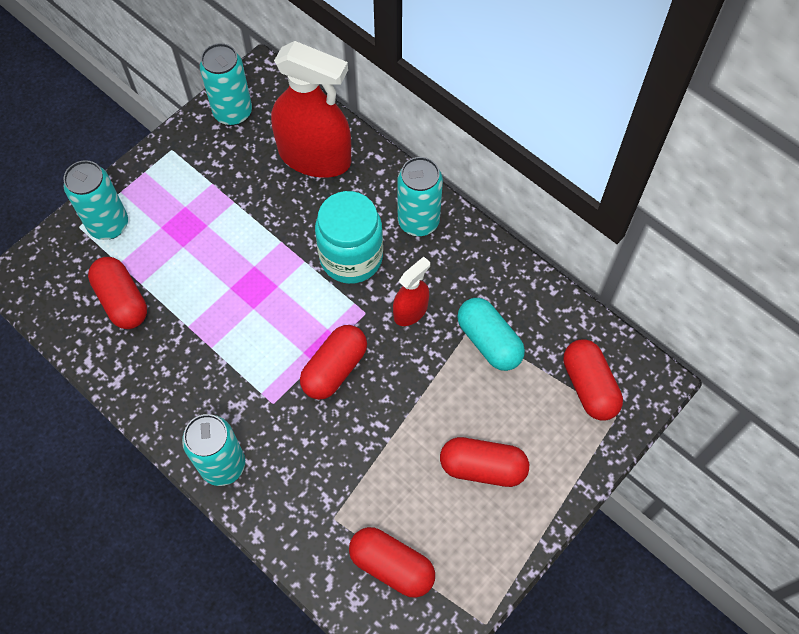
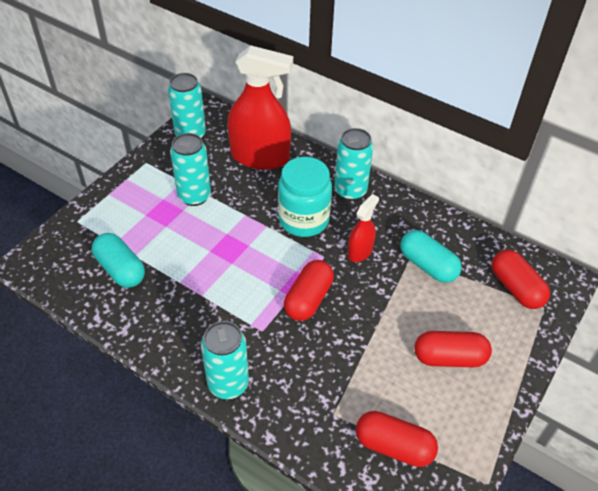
camera: 10 degrees left, 15 degrees down
(108, 225) = (102, 217): turquoise can -> turquoise can (194, 196)
(122, 300) = (120, 269): red capsule -> turquoise capsule

